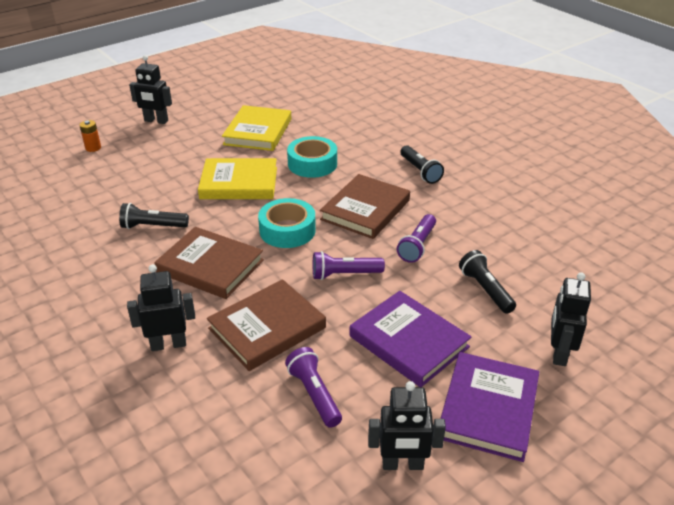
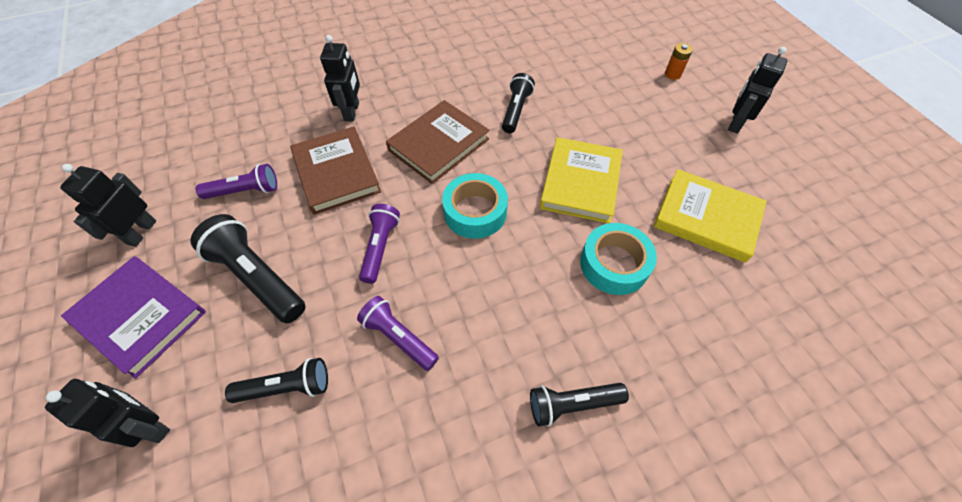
camera: 105 degrees right, 20 degrees up
(365, 210) = (491, 299): brown book -> none
(408, 341) = (257, 277): purple book -> black flashlight

